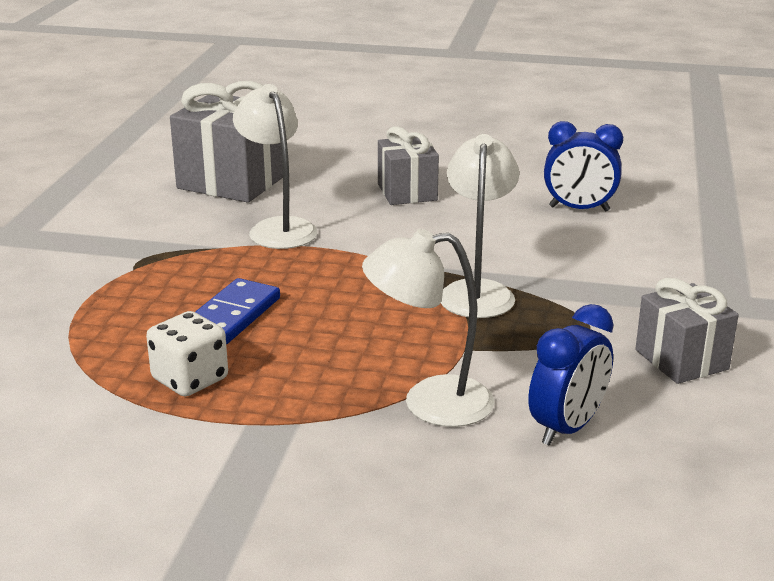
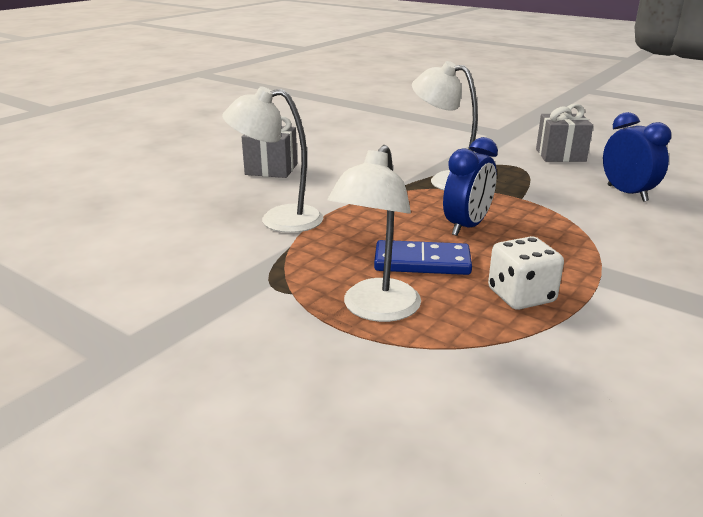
camera: 65 degrees left, 0 degrees up
(232, 182) = (159, 221): grey gift -> none
(232, 316) = (422, 262): blue domino -> blue domino turned 45 degrees counterclockwise
(429, 403) = (587, 221): white lamp -> white lamp (376, 310)
(579, 209) = (356, 136): blue clock -> blue clock (467, 226)

